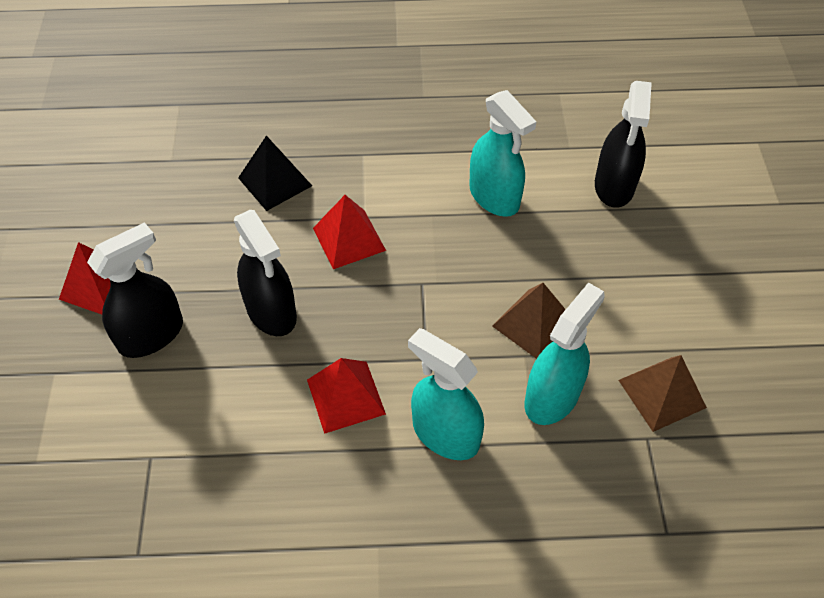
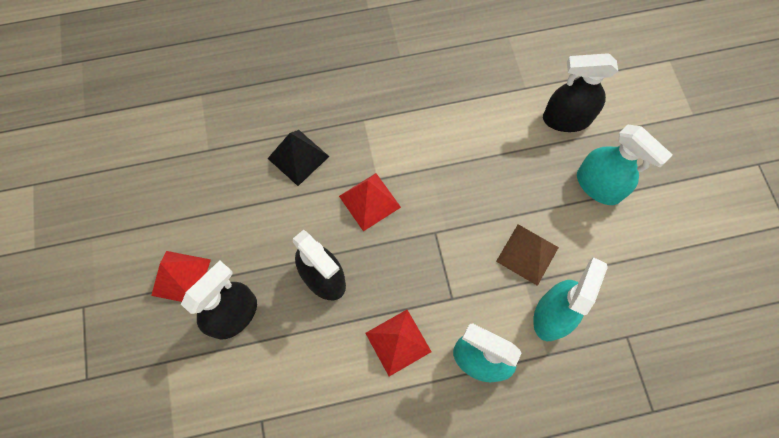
camera: 10 degrees left, 15 degrees up
(494, 197) = (475, 144): turquoise spray bottle -> turquoise spray bottle (598, 186)
(614, 186) = (566, 119): black spray bottle -> black spray bottle turned 90 degrees clockwise
(662, 393) = (631, 297): brown pyramid -> none

